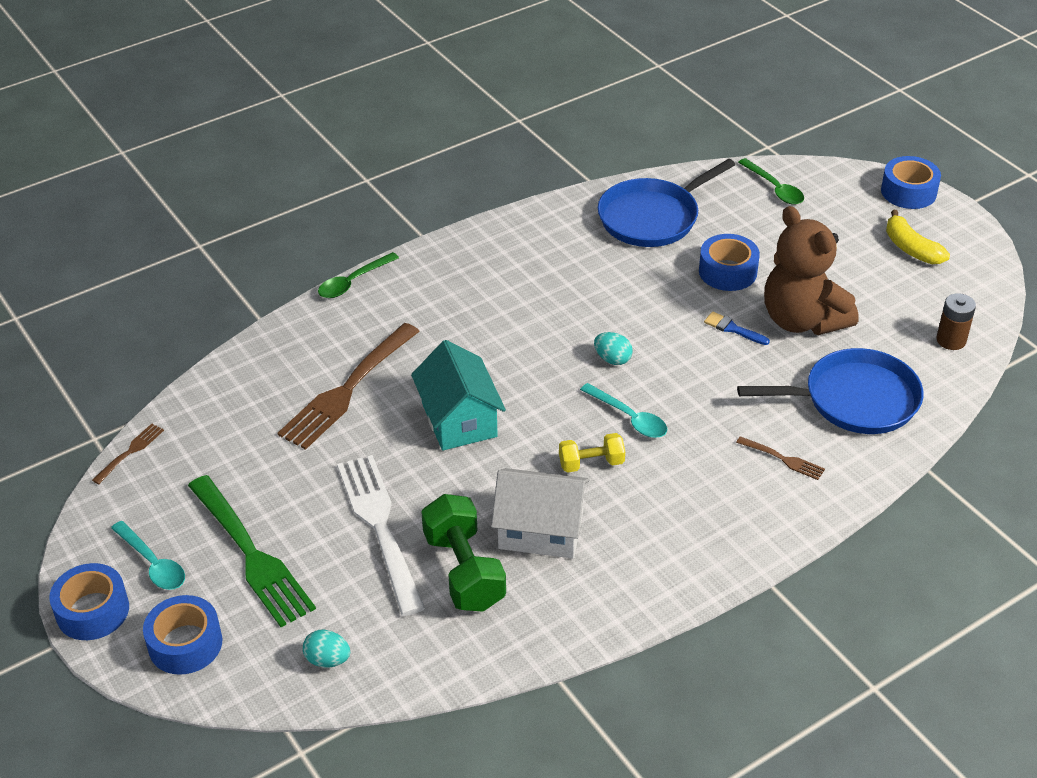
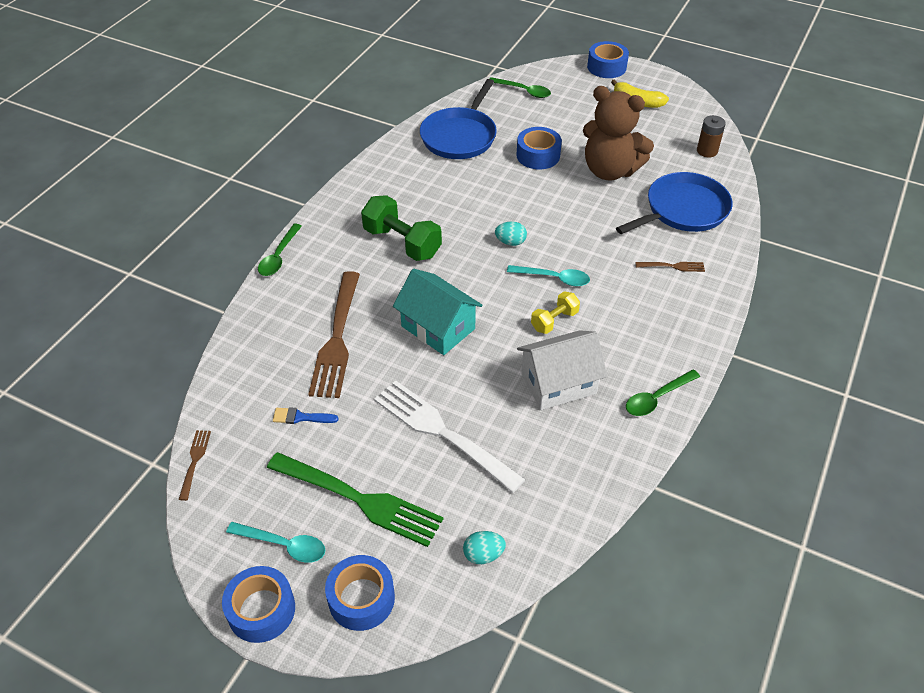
camera: 30 degrees left, 5 degrees up
(464, 571) = (529, 438): green dumbbell -> green dumbbell (402, 243)
(637, 592) = (656, 398): none -> green spoon
(733, 329) = (572, 192): blue brush -> blue brush (301, 417)

